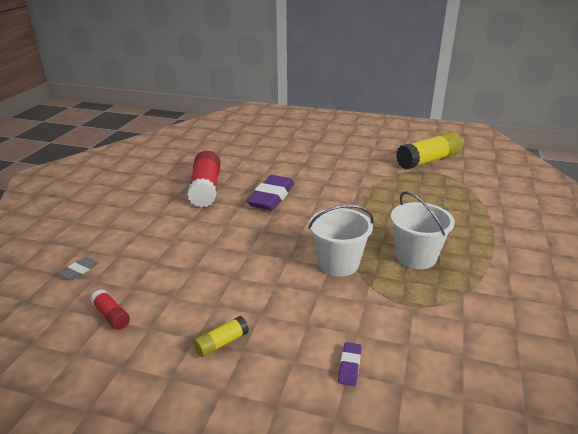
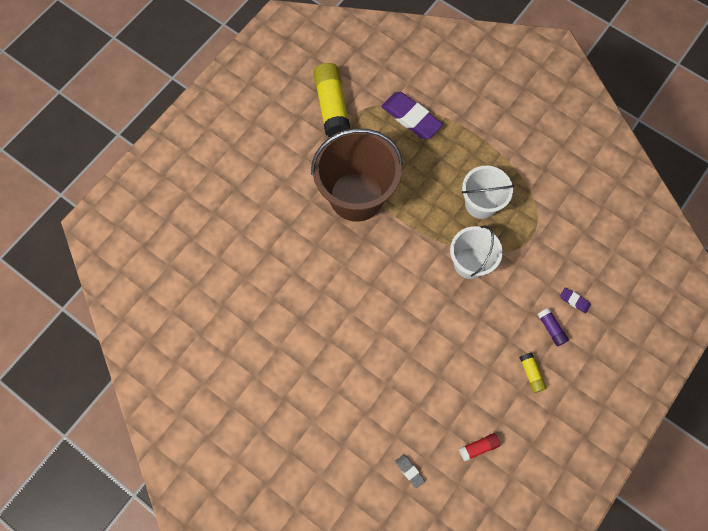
camera: 70 degrees left, 40 degrees up
(206, 189) = (303, 336): red glue stick -> none
(271, 197) = (345, 278): purple eraser -> purple eraser (411, 118)
(294, 350) = (551, 329): none -> purple glue stick
(356, 187) = (356, 196): none -> brown bucket

